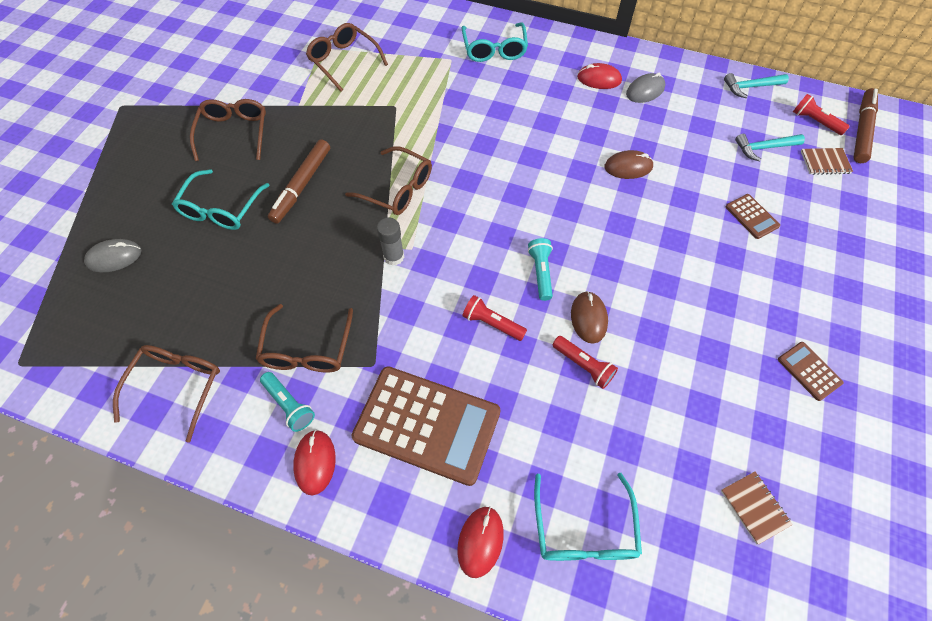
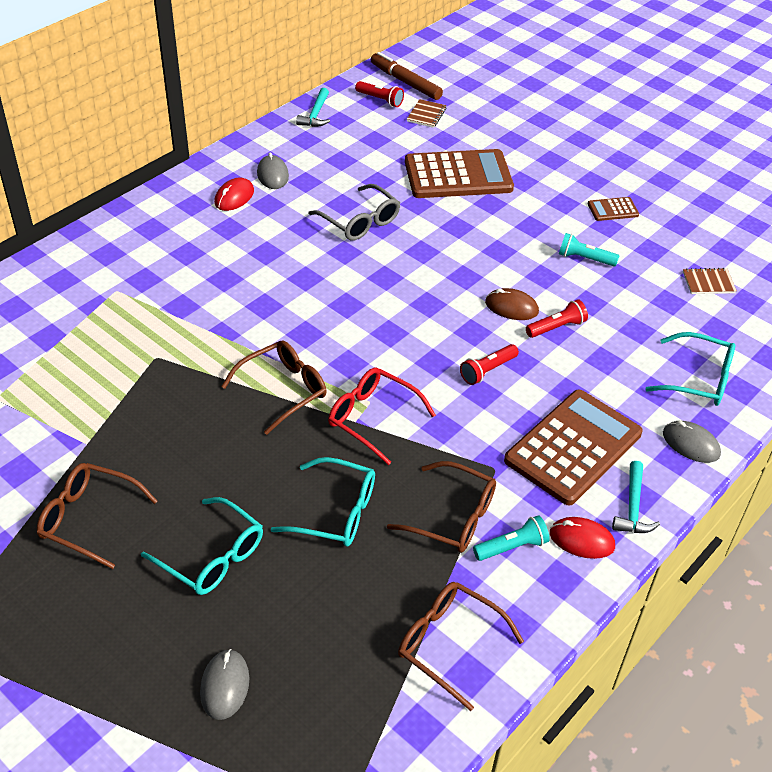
camera: 70 degrees left, 15 degrees down
(301, 185) = (224, 471): brown marker -> none
(344, 61) = (41, 382): brown glasses -> none
(394, 257) = (372, 418): grey glue stick -> red glasses
(480, 541) = (691, 444): red mouse -> grey mouse
(494, 49) = (129, 253): turquoise glasses -> turquoise glasses (336, 512)
(541, 273) = (448, 320): turquoise flashlight -> turquoise flashlight (584, 259)
(628, 167) = (360, 221): brown mouse -> grey glasses
(751, 216) = (458, 175): brown calculator -> brown calculator, size x2.28
(764, 148) = (390, 138): turquoise hammer -> turquoise hammer (633, 507)
(815, 122) = (380, 100): red flashlight -> red flashlight turned 120 degrees counterclockwise

